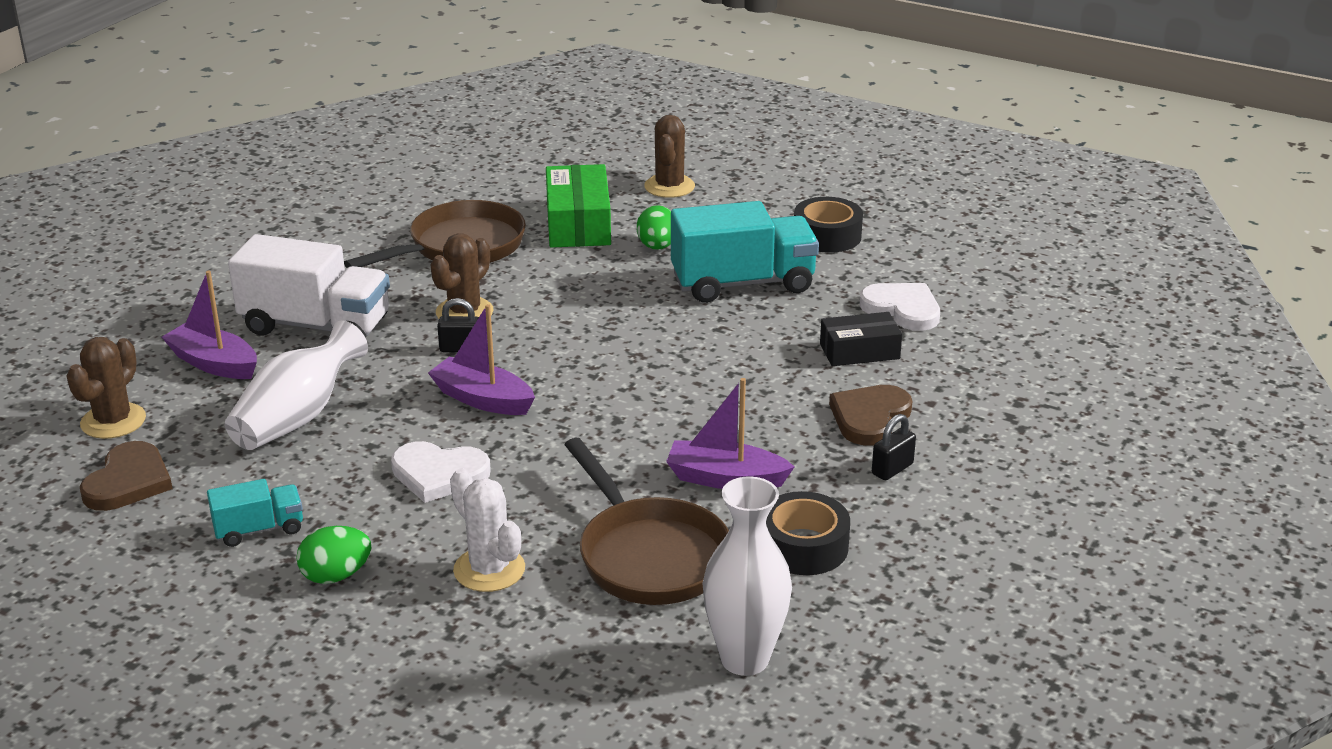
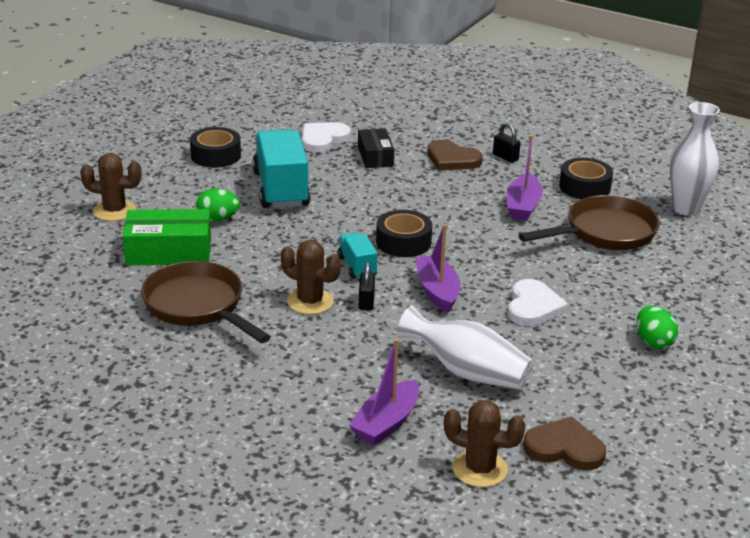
camera: 90 degrees left, 0 degrees up
(259, 529) = (611, 378): turquoise truck -> turquoise truck (357, 266)
(316, 326) = (326, 373): white truck -> none
(482, 399) = (437, 291): purple boat -> purple boat turned 135 degrees clockwise
(489, 569) = (632, 285): white cactus -> none
(608, 374) = (403, 242): none -> black tape

